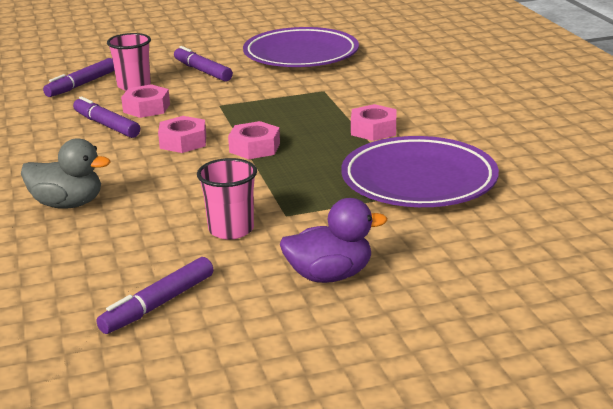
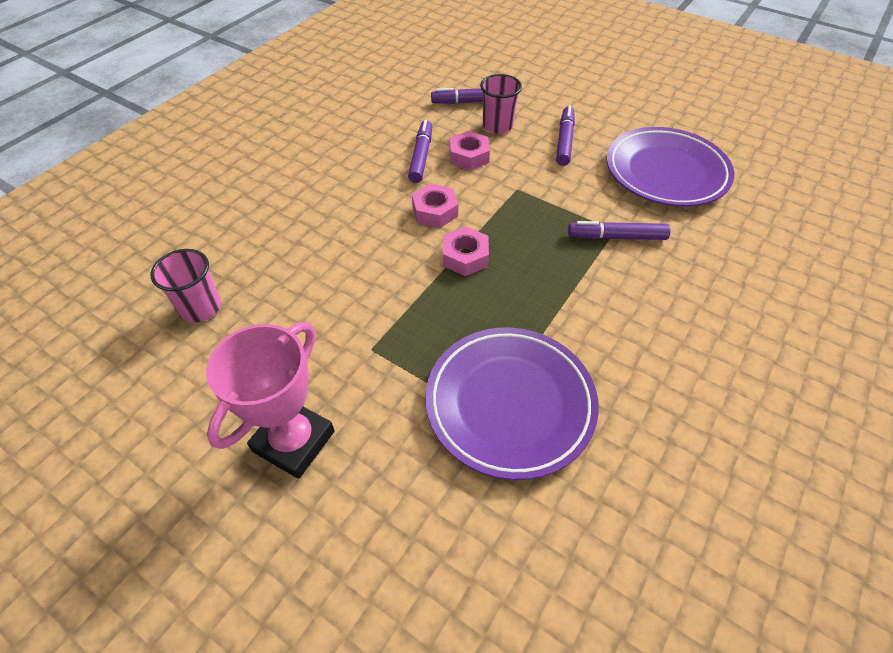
camera: 50 degrees right, 25 degrees up
(68, 204) = (290, 219): grey duck -> none
(158, 304) = (187, 360): purple marker -> purple marker (616, 237)
(231, 230) = (321, 330): pink cup -> pink cup (201, 308)
(329, 275) = (294, 441): purple duck -> pink trophy
(373, 130) = (576, 310): pink nut -> none

